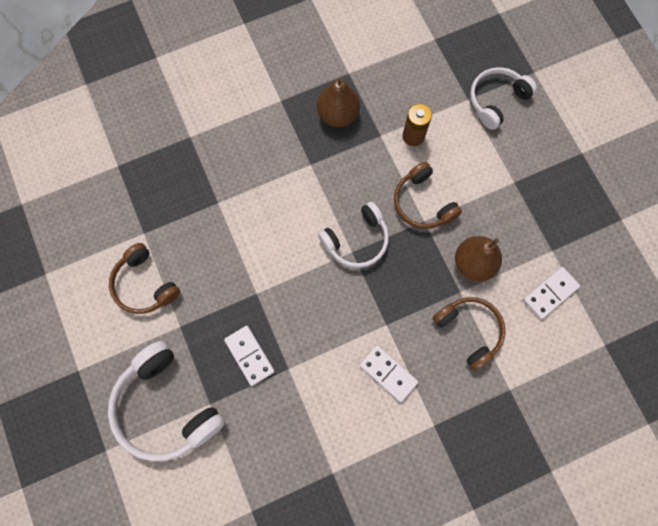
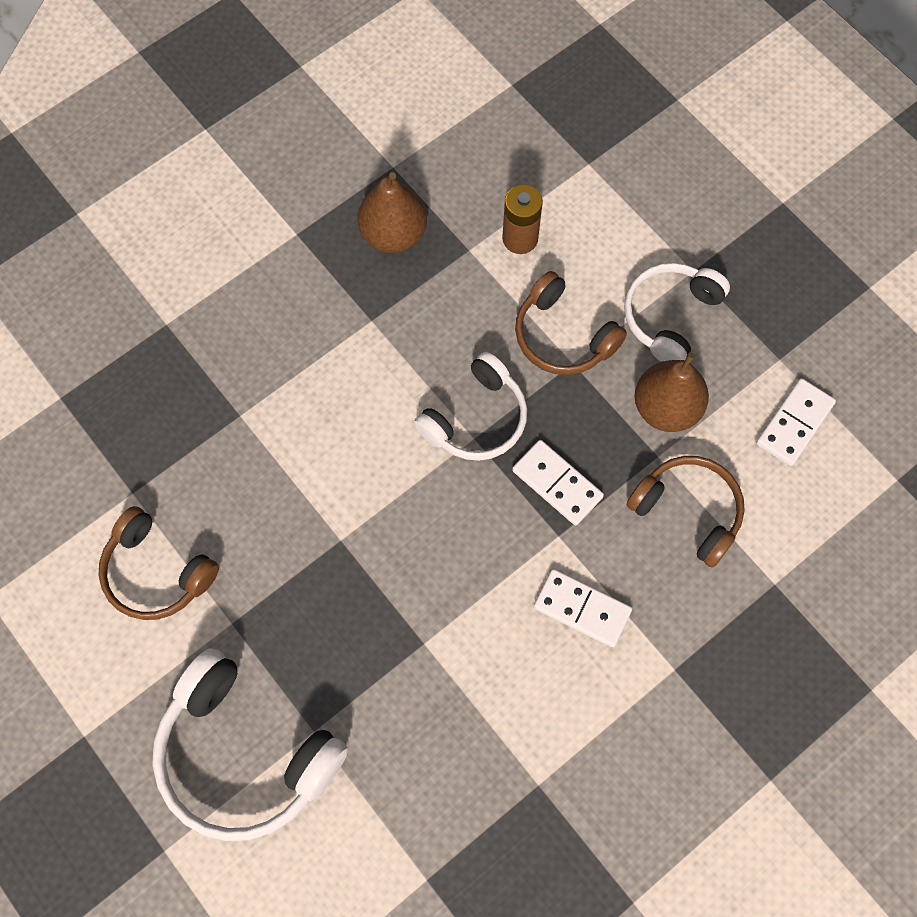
camera: 15 degrees left, 5 degrees down
(249, 355) = (356, 639): white domino -> white domino (557, 484)
(496, 100) = (632, 154): white headphones -> white headphones (670, 316)

